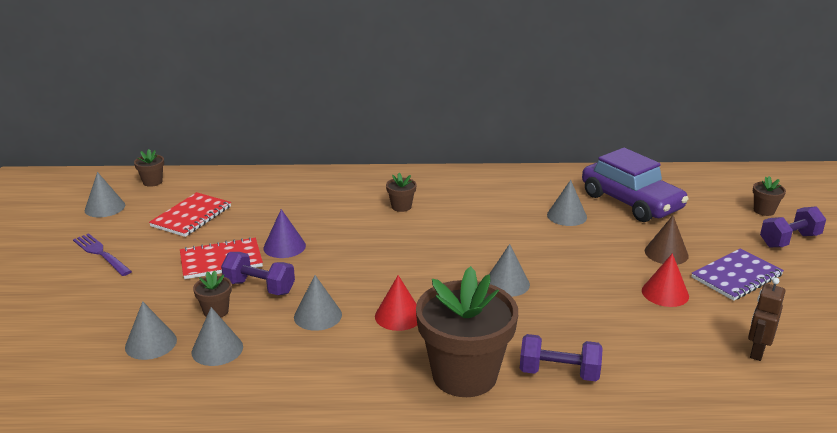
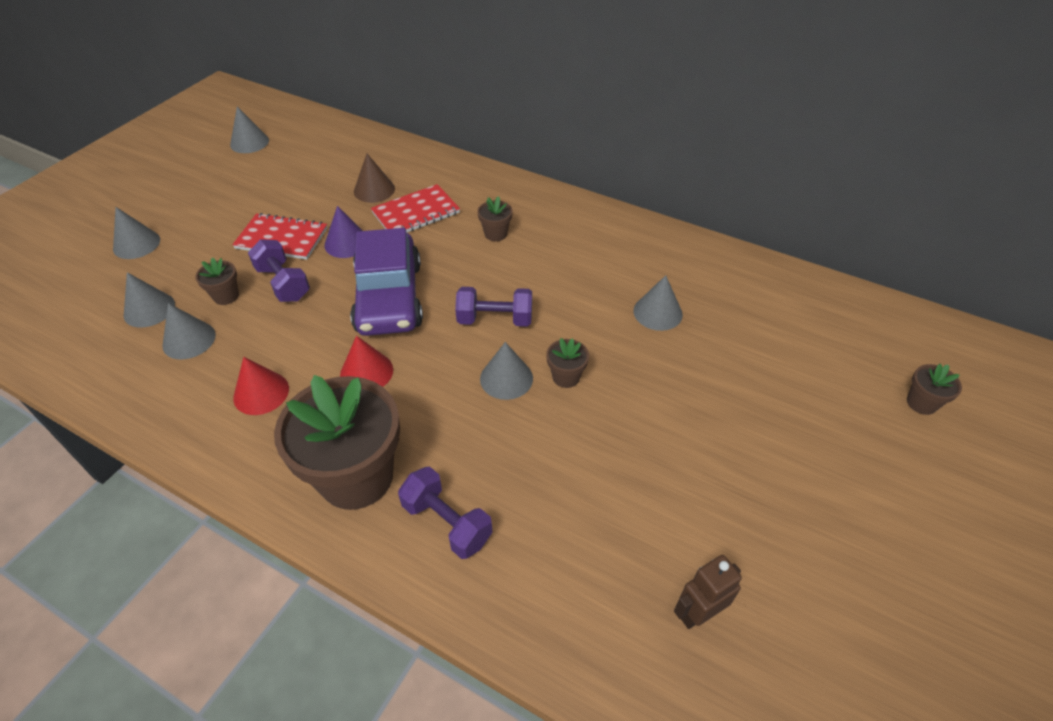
camera: 30 degrees right, 20 degrees up
(101, 254) = (202, 194): purple fork -> none
(152, 182) = (310, 125): brown flower pot -> brown flower pot (566, 377)
(191, 216) = (304, 177): red notebook -> red notebook (416, 213)
(317, 315) = (299, 339): grey cone -> grey cone (136, 244)
(631, 202) = (753, 322): purple car -> purple car (389, 297)
(665, 293) = (667, 471): red cone -> red cone (261, 393)
(666, 253) = (725, 414): brown cone -> brown cone (374, 190)
(736, 276) = (782, 488): purple notebook -> none
(789, 240) = (912, 465): purple dumbbell -> purple dumbbell (495, 319)

